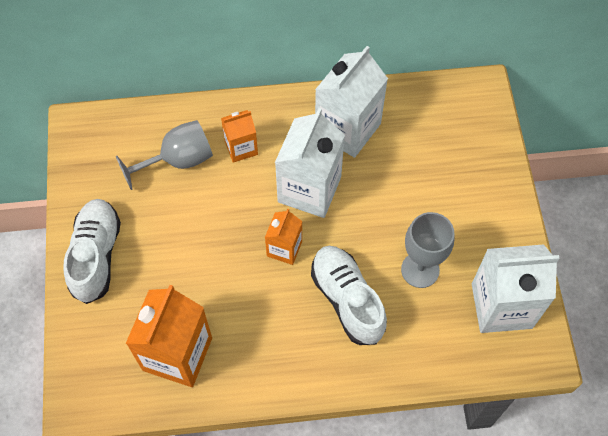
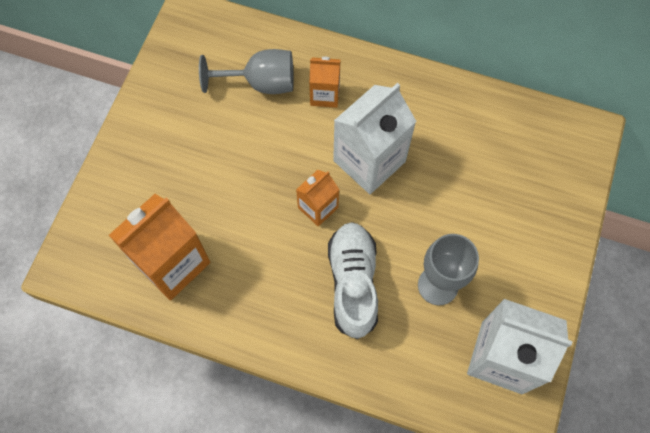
camera: 25 degrees right, 5 degrees up
(96, 256) = (146, 141): white shoe -> none
(347, 129) = (435, 117): white carton -> none

